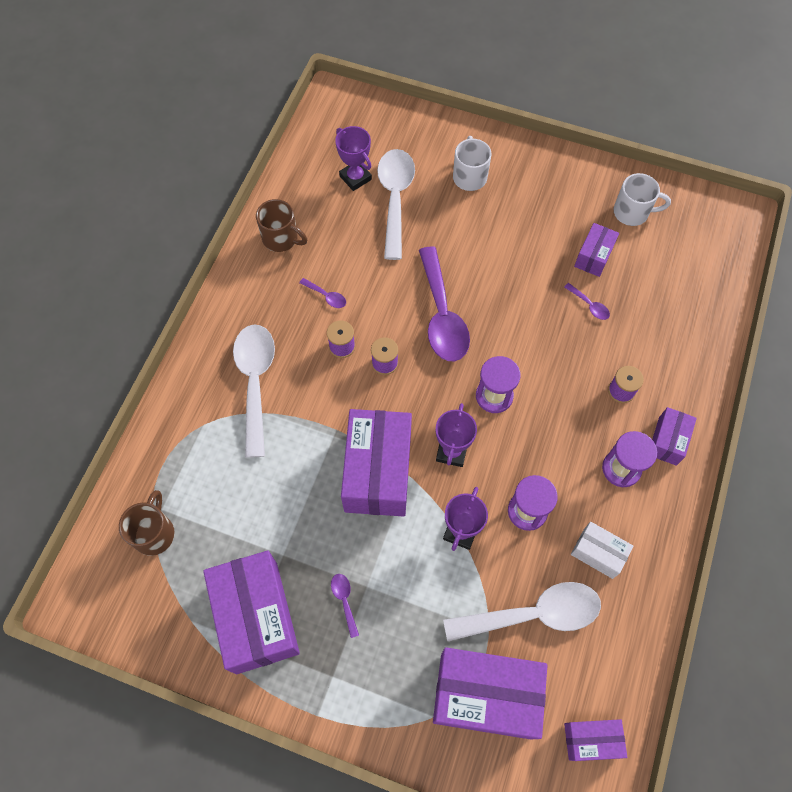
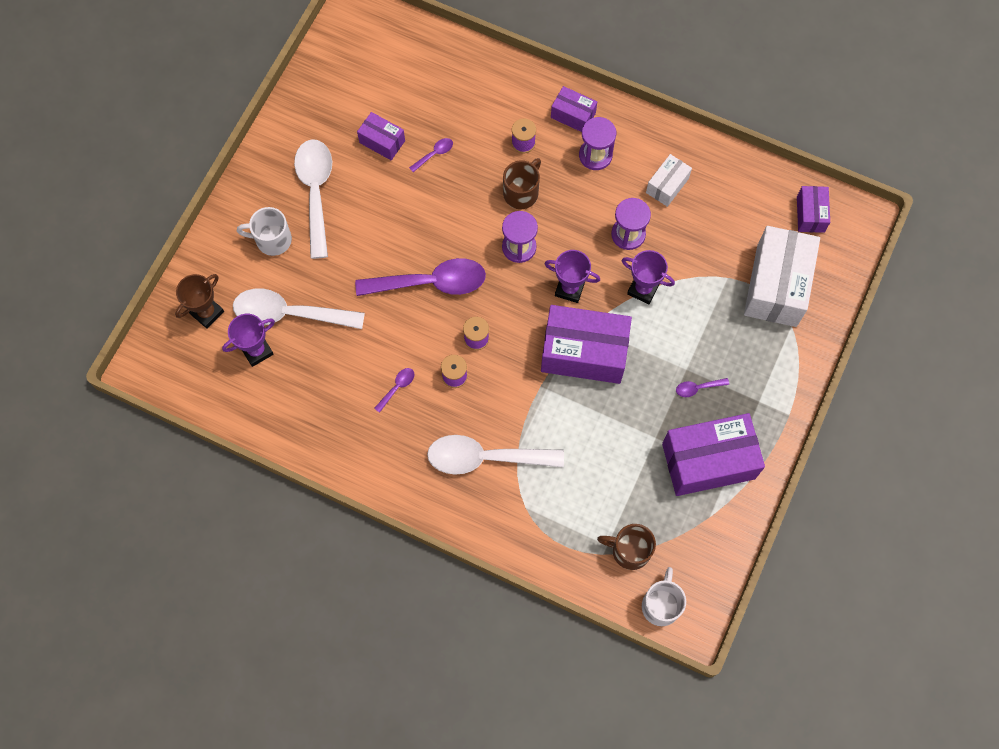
camera: 85 degrees left, 5 degrees up
(281, 238) = (323, 428): brown mug -> brown mug (521, 193)
(389, 136) = (207, 312): none -> brown trophy
(485, 695) = (776, 285): purple box -> white box
(533, 614) = (714, 242): white spoon -> white spoon (315, 192)
(632, 212) = (337, 100): white mug -> white mug (661, 605)

